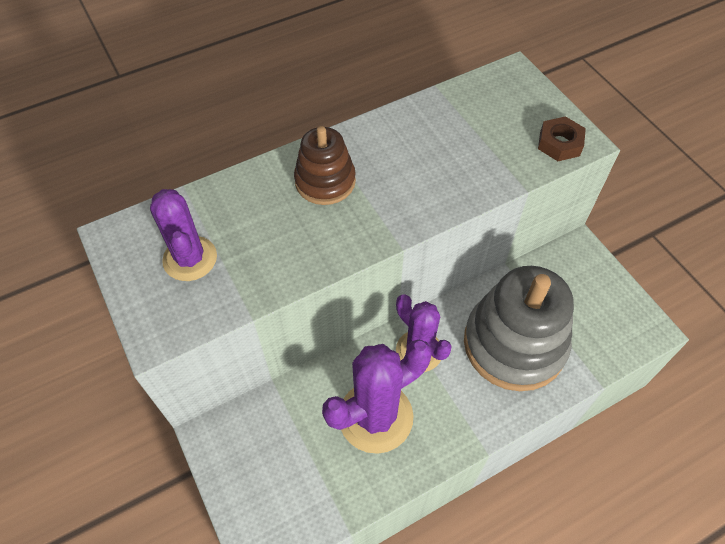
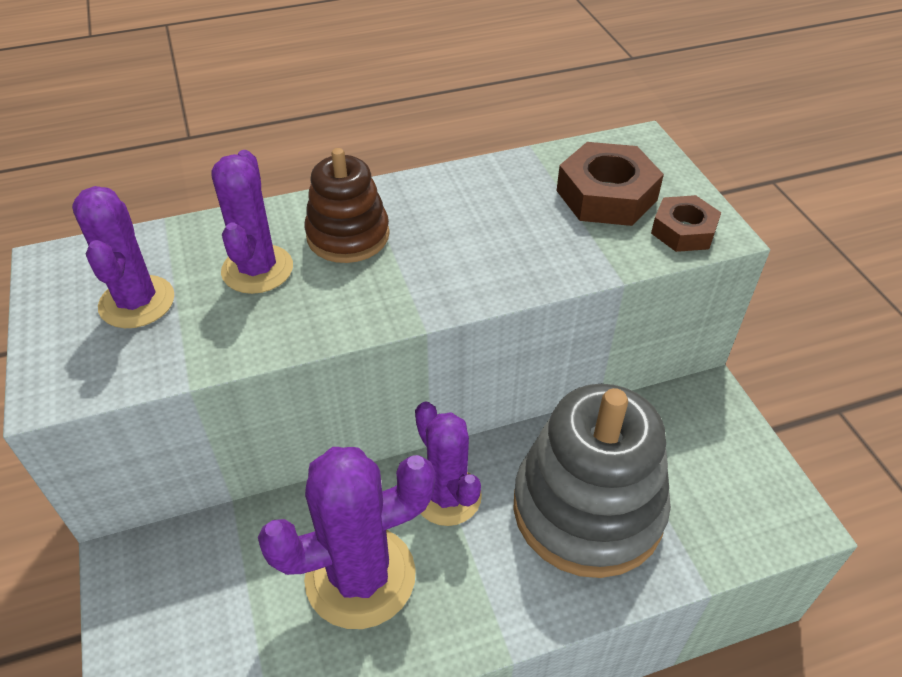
camera: 10 degrees right, 10 degrees down
(268, 219) = (257, 269): none -> purple cactus
(500, 121) = (606, 195): none -> brown nut

